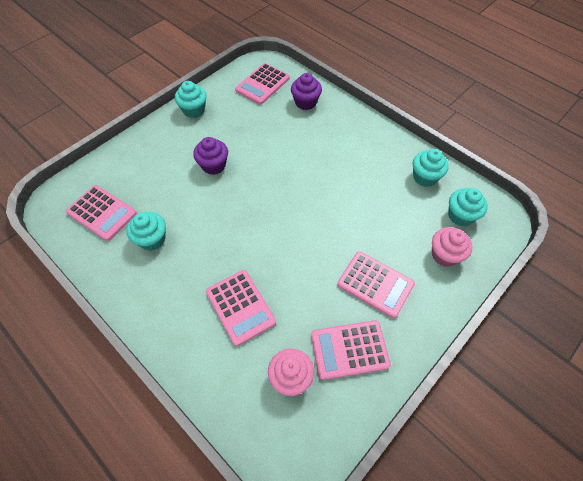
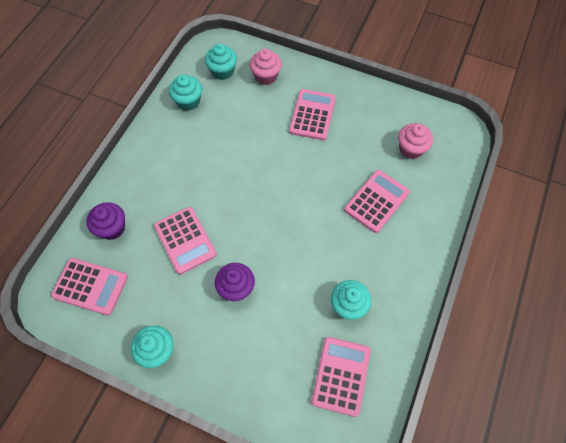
camera: 110 degrees left, 5 degrees up
(349, 349) = (372, 119): pink calculator -> pink calculator (185, 240)

